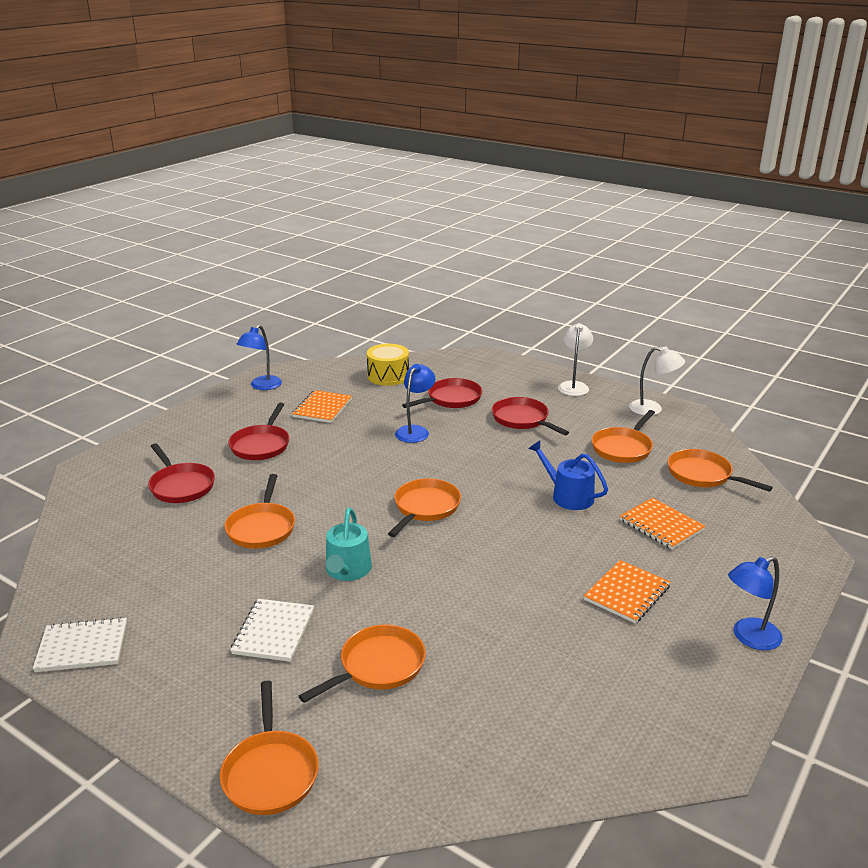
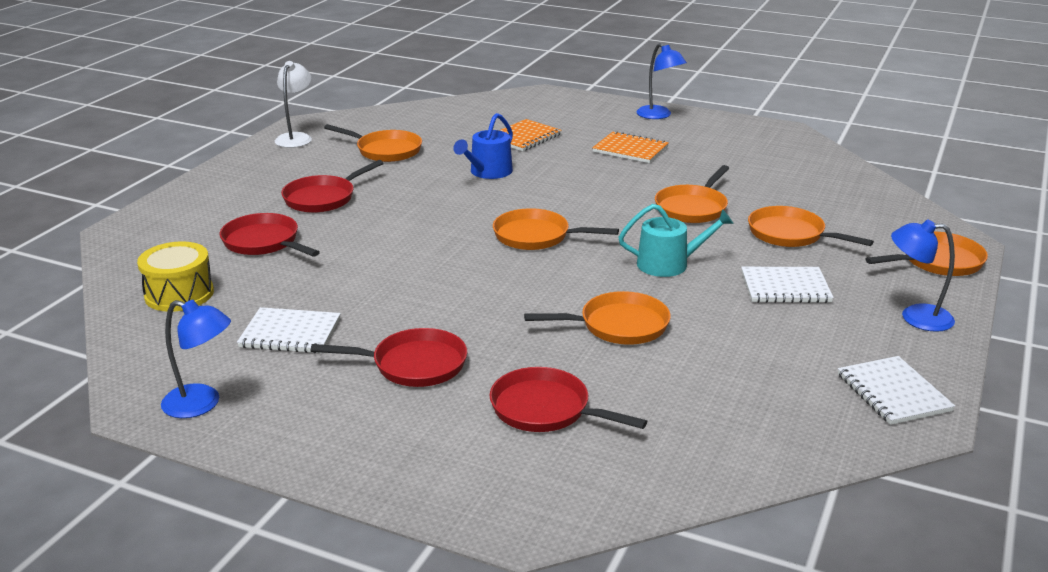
camera: 100 degrees left, 0 degrees up
(181, 486) = (546, 409): red pan -> red pan turned 105 degrees counterclockwise
(322, 408) = (290, 333): orange notebook -> white notebook
(415, 431) = (358, 258): blue lamp -> blue lamp (915, 317)
(574, 386) = (231, 174): white lamp -> none
(703, 475) = (433, 121): orange pan -> orange pan (692, 208)

